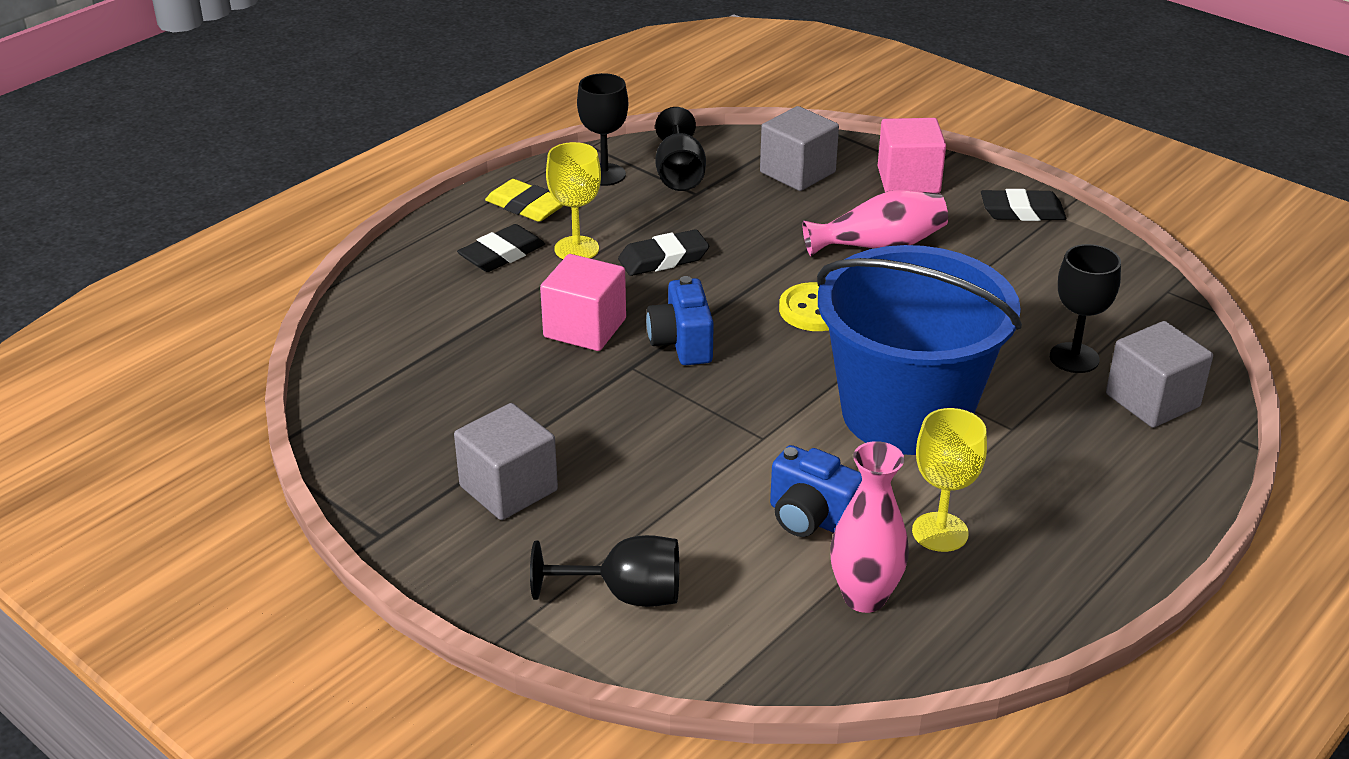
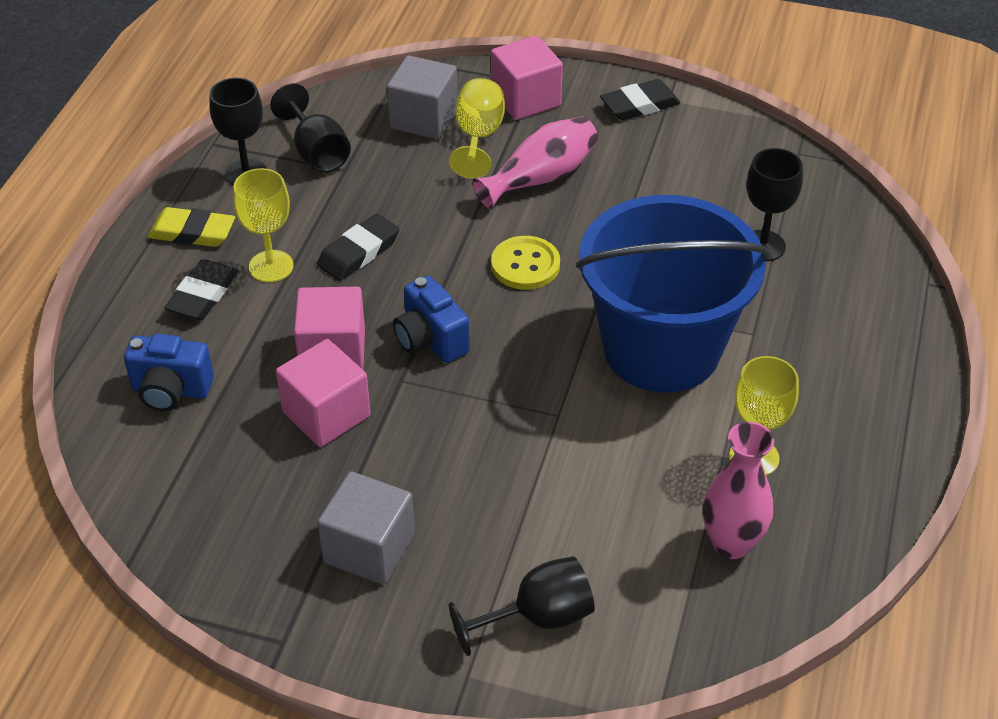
camera: 25 degrees left, 10 degrees up
(545, 373) = (326, 414): none -> pink cube
(811, 519) = (645, 482): blue camera -> blue camera (171, 391)
(840, 199) = (478, 137): none -> yellow goblet
(1152, 400) = (845, 268): grey cube -> none

